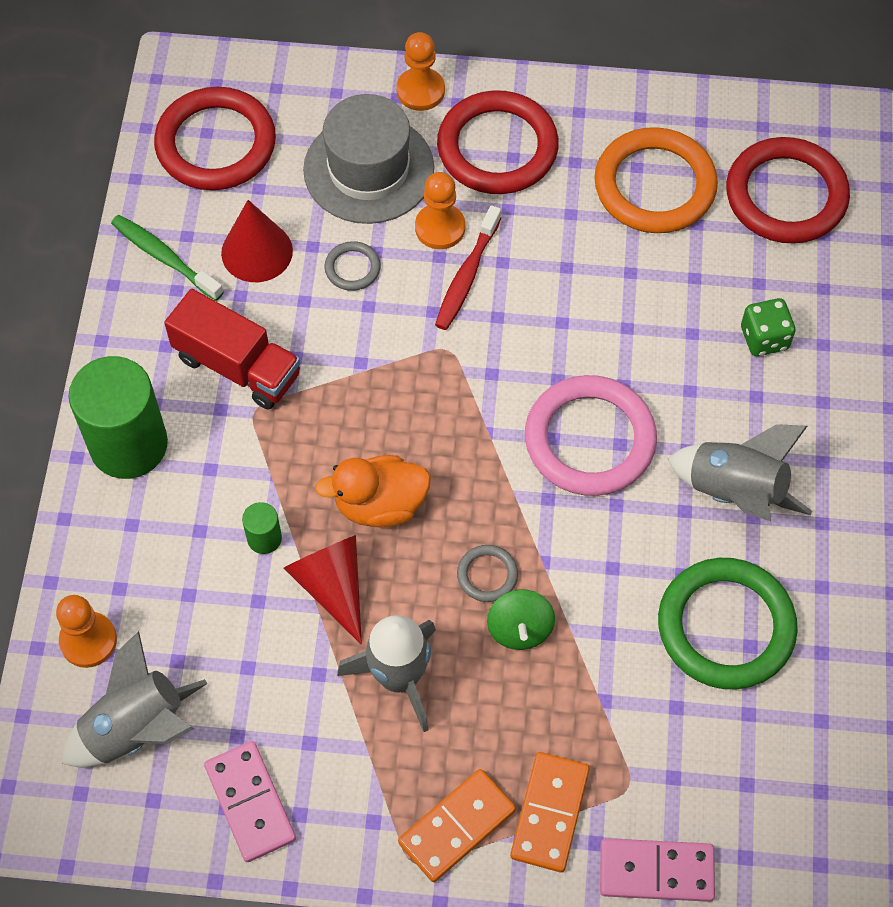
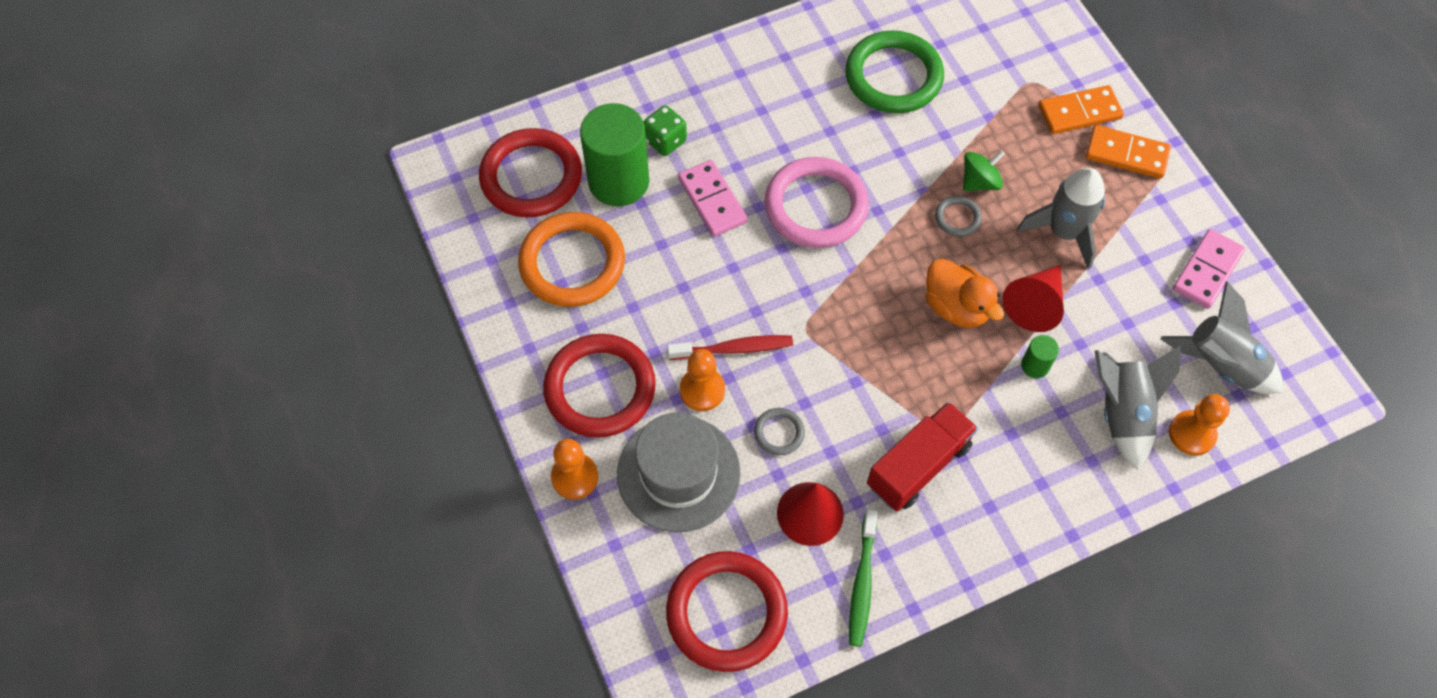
camera: 120 degrees left, 0 degrees up
(128, 444) = (1035, 503): green cylinder -> green cylinder (619, 181)
(237, 366) = (918, 465): red truck -> red truck turned 45 degrees clockwise
(656, 871) = (1068, 47): pink domino -> pink domino (712, 200)
(735, 492) = (796, 109): grey rocket -> grey rocket (1122, 412)

